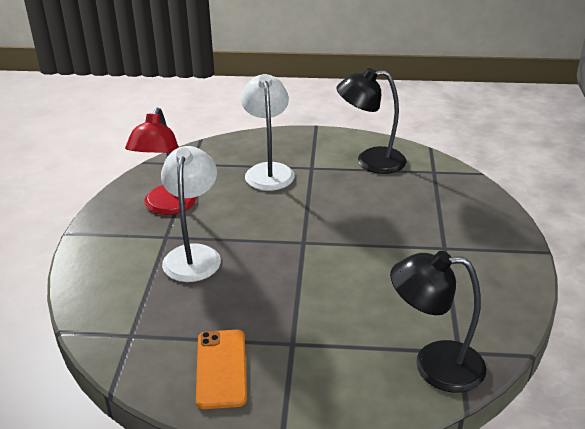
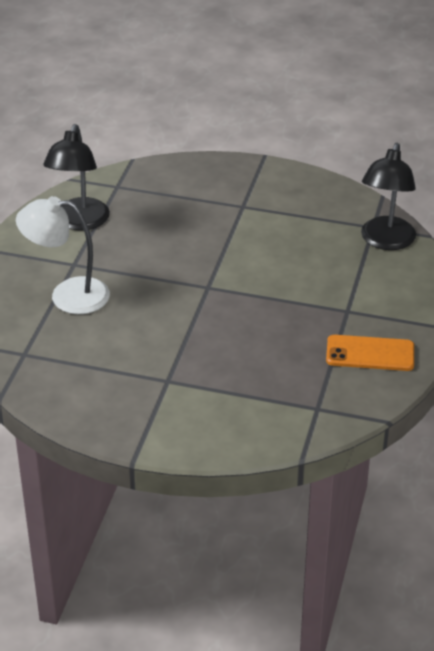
camera: 80 degrees left, 5 degrees up
(167, 207) = (111, 378): red lamp -> none
(194, 255) = (206, 361): white lamp -> none

